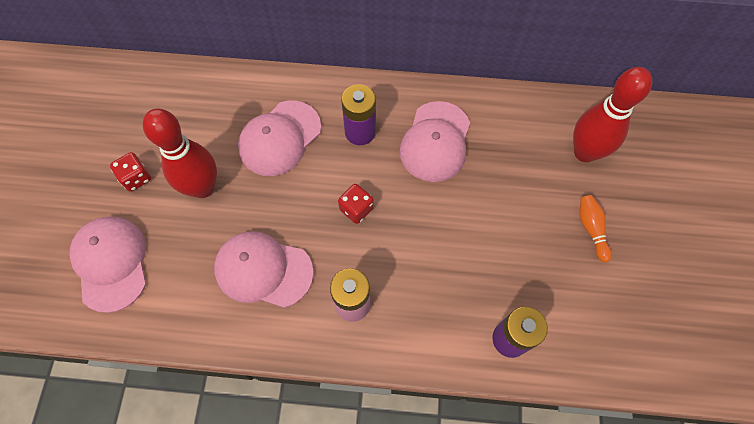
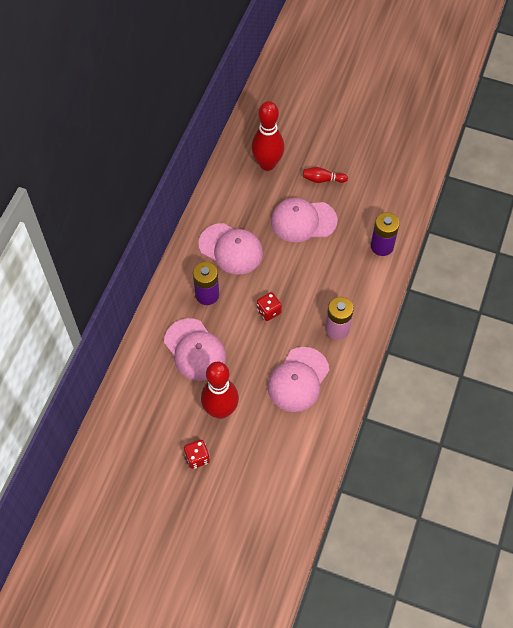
camera: 75 degrees left, 5 degrees down
(111, 263) = (265, 482): pink cap -> pink cap (303, 221)
(591, 229) = (322, 179): orange bowling pin -> red bowling pin

